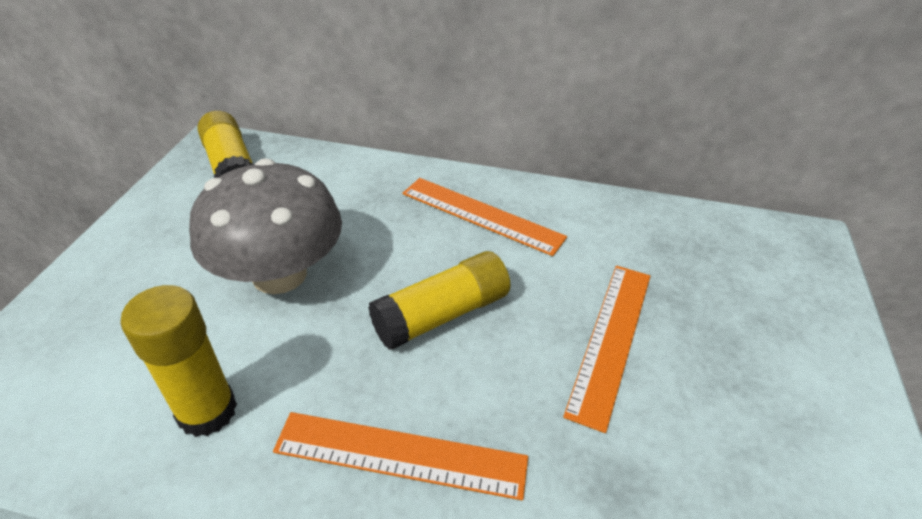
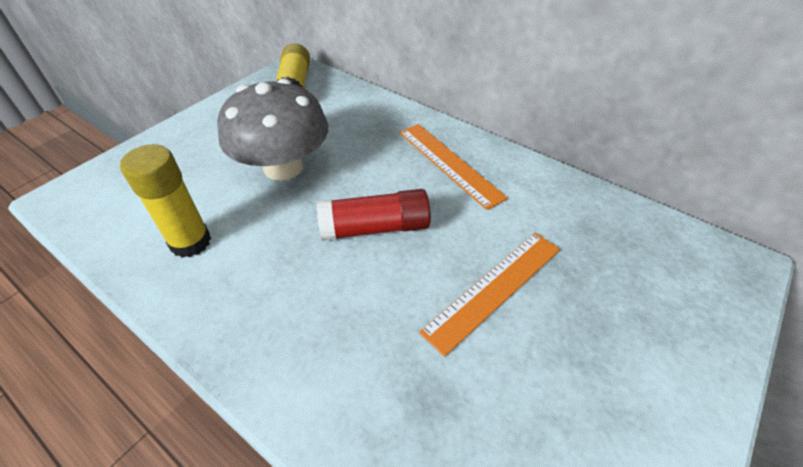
camera: 25 degrees right, 5 degrees up
(400, 455) = (289, 315): orange ruler -> none
(442, 315) = (375, 228): yellow glue stick -> red glue stick

